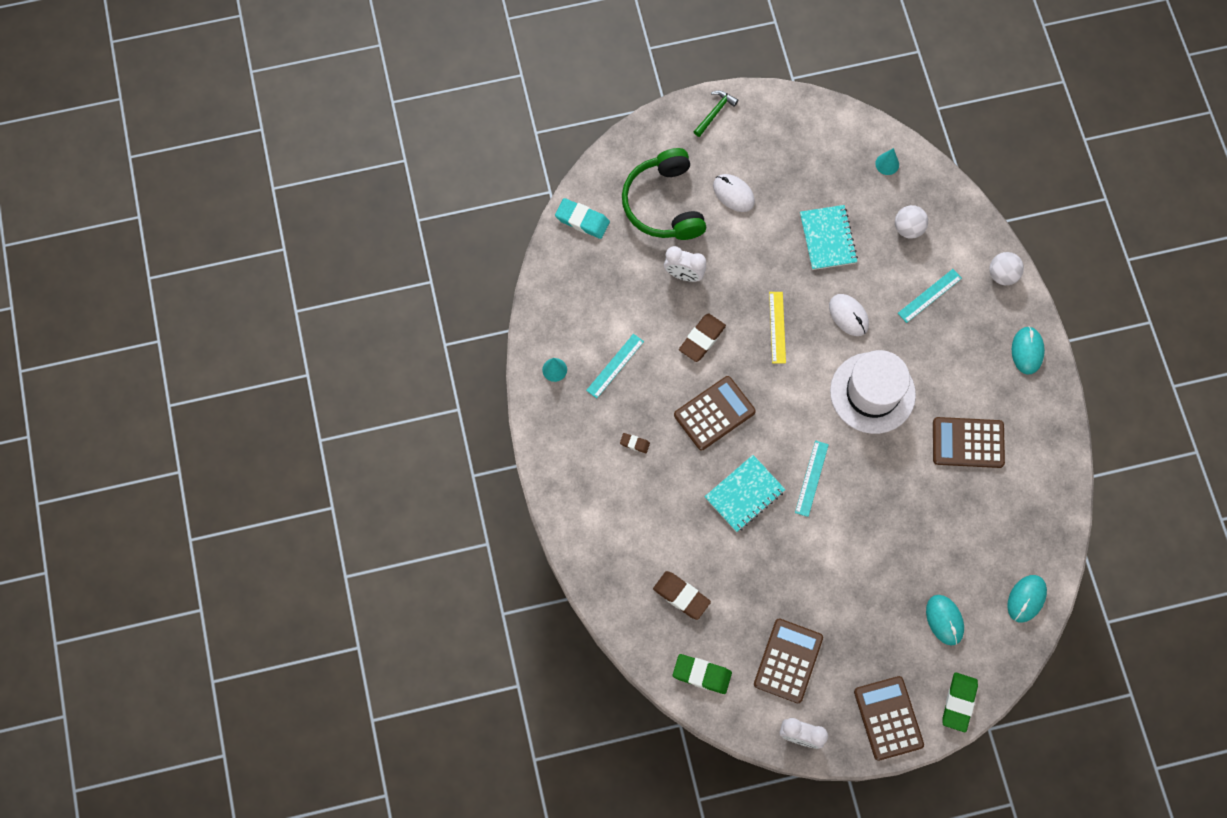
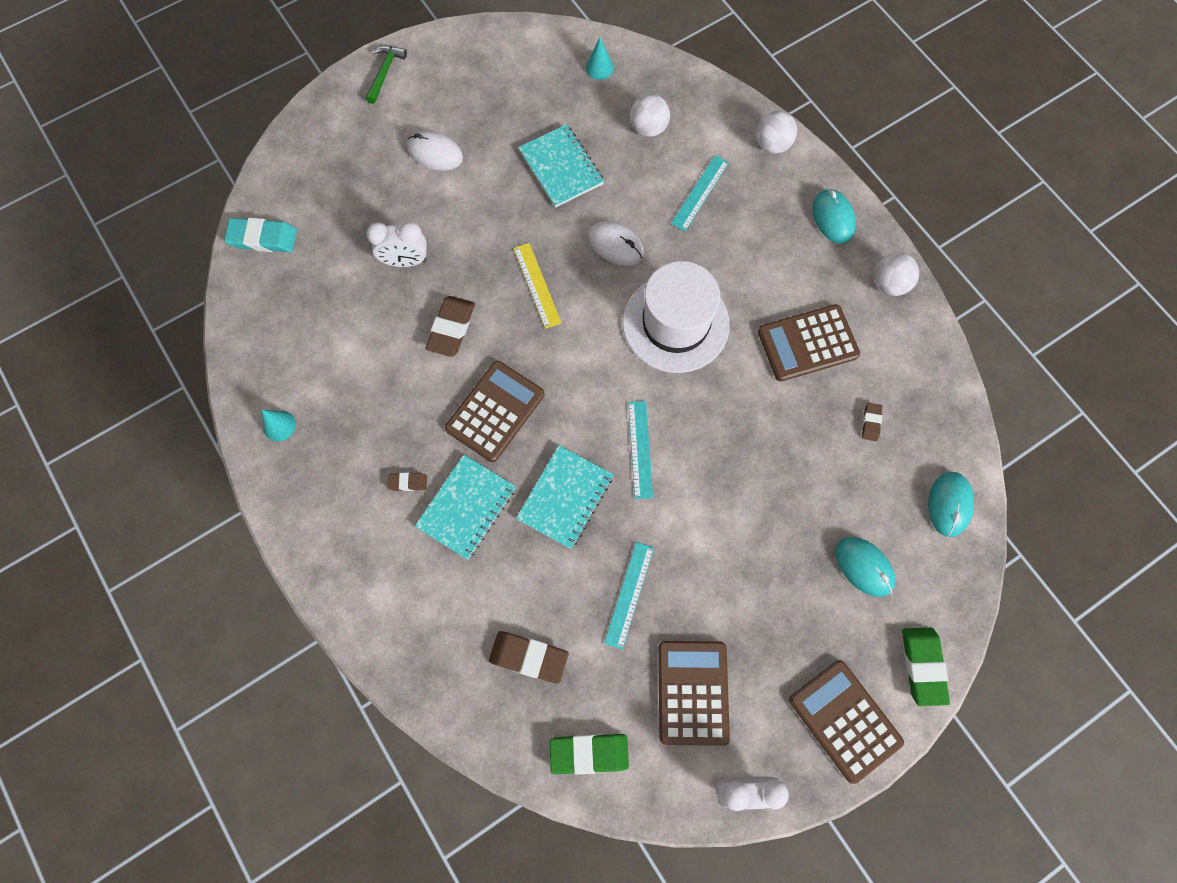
camera: 20 degrees left, 0 degrees up
(615, 366) = (354, 395): turquoise ruler -> turquoise ruler (629, 594)
(663, 204) = (356, 189): green headphones -> none
(671, 476) = (466, 507): none -> turquoise notebook
(992, 519) = (871, 423): none -> brown eraser
(1050, 418) = (889, 284): none -> white ball

